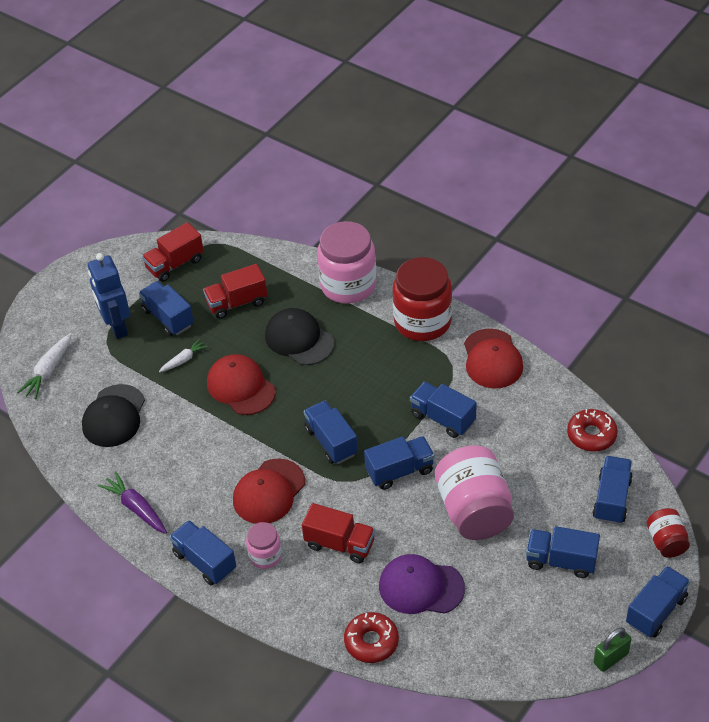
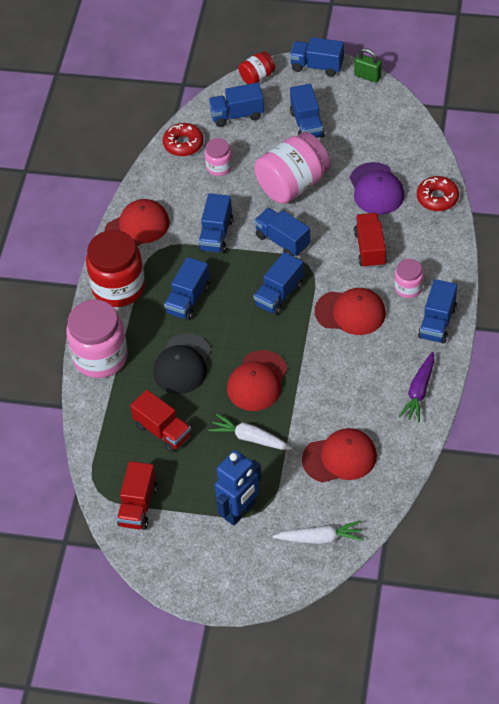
camera: 115 degrees left, 5 degrees up
(114, 416) = (340, 457): black cap -> red cap
(168, 318) = (208, 476): blue truck -> blue truck (188, 300)
(175, 264) = (138, 506): red truck -> red truck turned 75 degrees clockwise
(184, 360) = (250, 438): white carrot -> white carrot, size x1.57
(538, 454) = (219, 167): none -> pink jar

